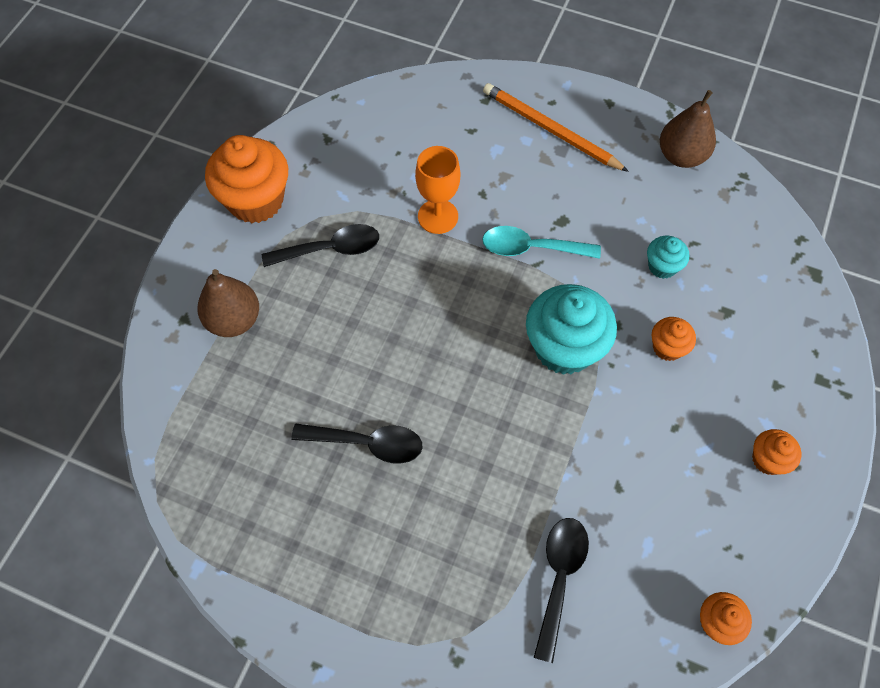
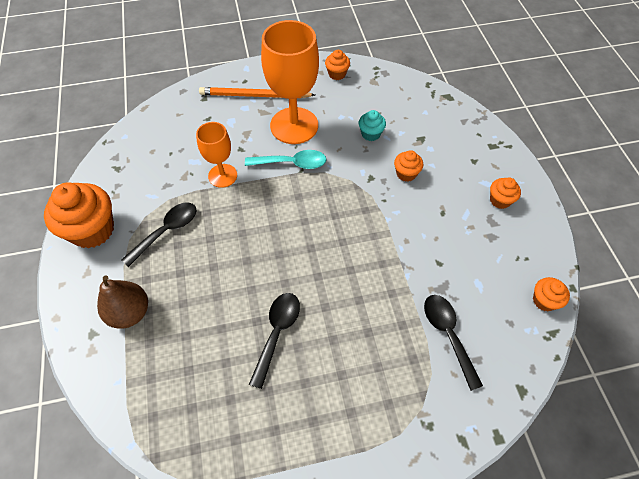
camera: 35 degrees left, 5 degrees down
(367, 443) = (277, 333): black spoon -> black spoon turned 45 degrees counterclockwise
(531, 248) = (292, 163): turquoise spoon -> turquoise spoon turned 150 degrees counterclockwise
(564, 347) = (351, 206): turquoise cupcake -> none
(570, 199) = (294, 125): none -> orange goblet
(681, 156) = (337, 74): brown pear -> orange cupcake

